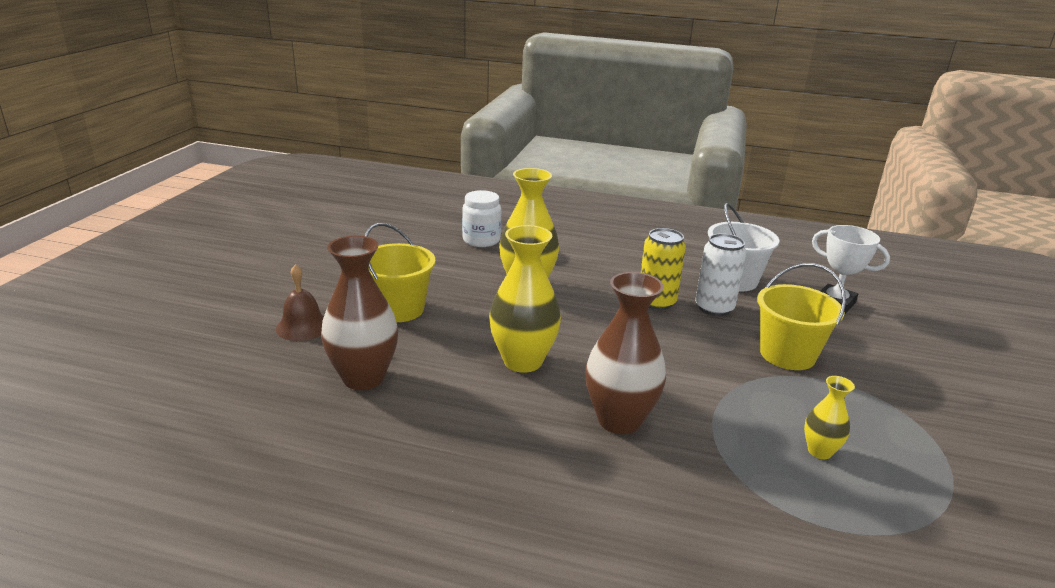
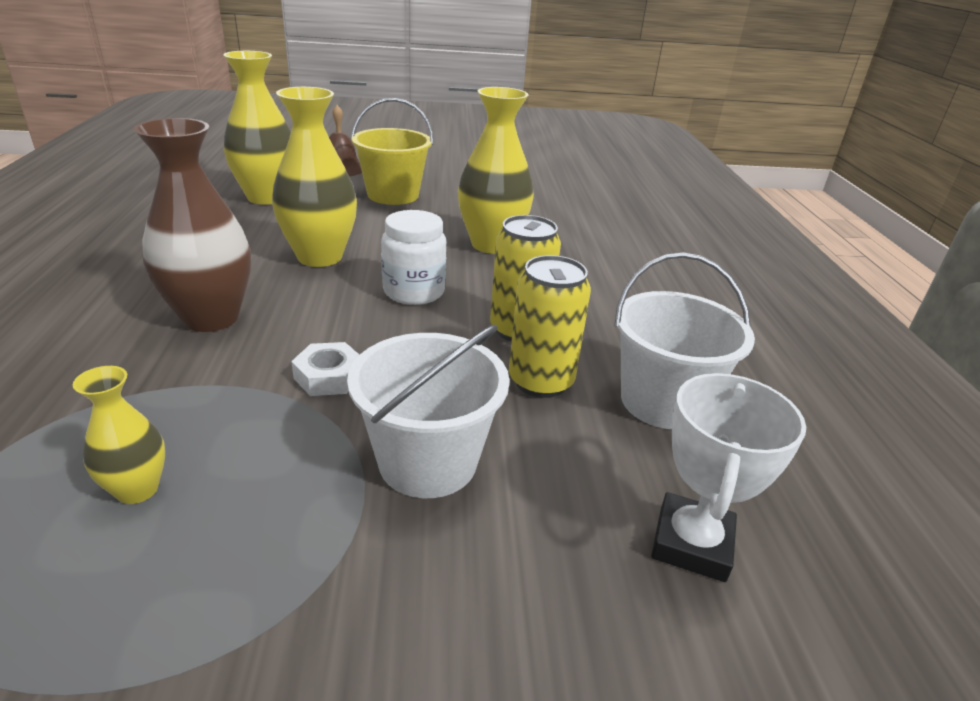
camera: 70 degrees right, 5 degrees up
(363, 378) = (266, 197): brown vase -> yellow vase
(481, 240) = (580, 212): white jar -> white jar (414, 292)
(705, 376) = (329, 376): none -> white nut
(714, 308) = (541, 381): white can -> yellow can
(787, 355) = (428, 462): yellow bucket -> white bucket

